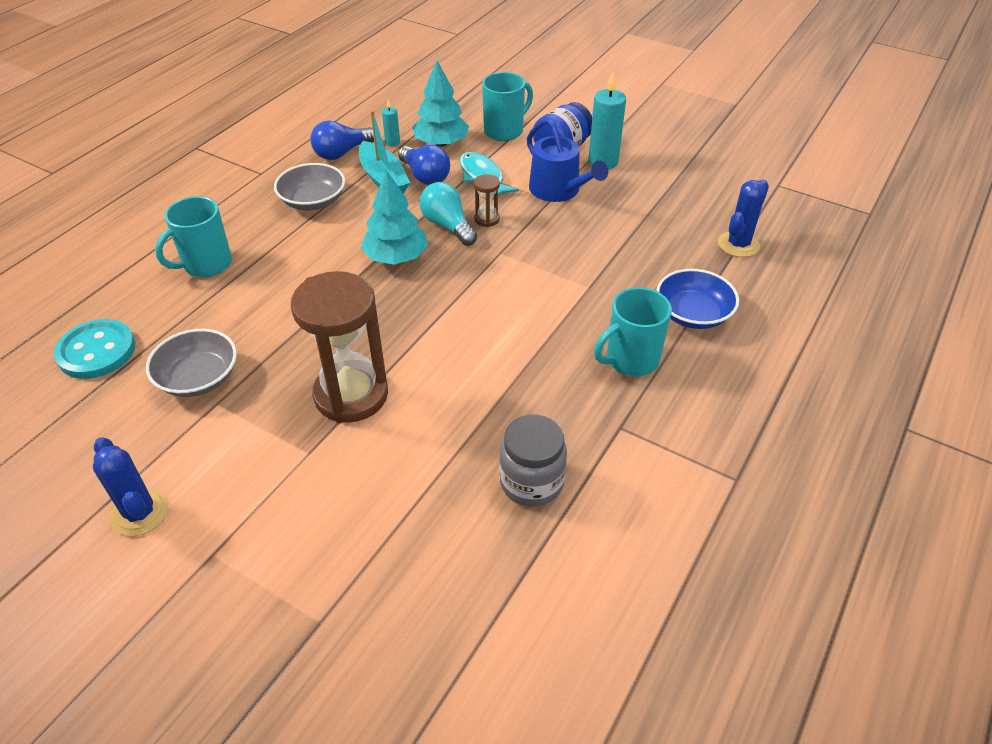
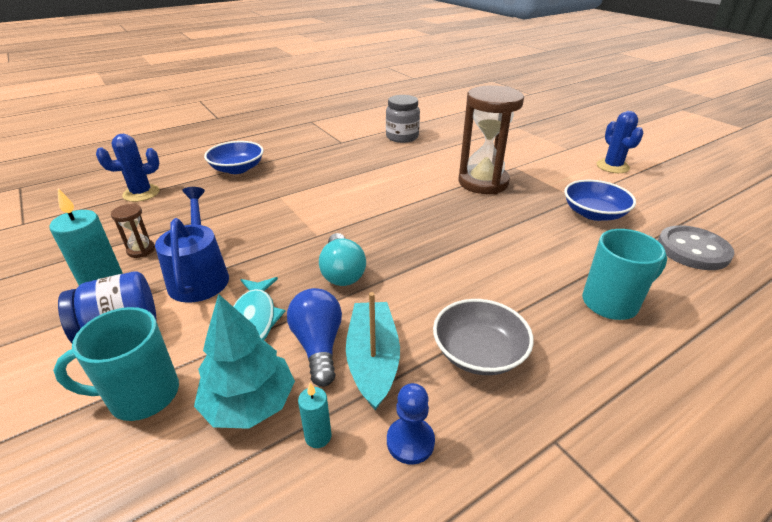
camera: 155 degrees left, 10 degrees down
(97, 351) = (693, 250): turquoise button -> grey button
(198, 378) = (593, 213): grey bowl -> blue bowl
(342, 153) = (410, 441): blue light bulb -> blue pawn
(396, 257) = (410, 256): turquoise tree -> none
(487, 219) = (299, 267): brown hourglass -> brown hourglass (141, 250)
(630, 360) = (303, 160): turquoise mug -> none

